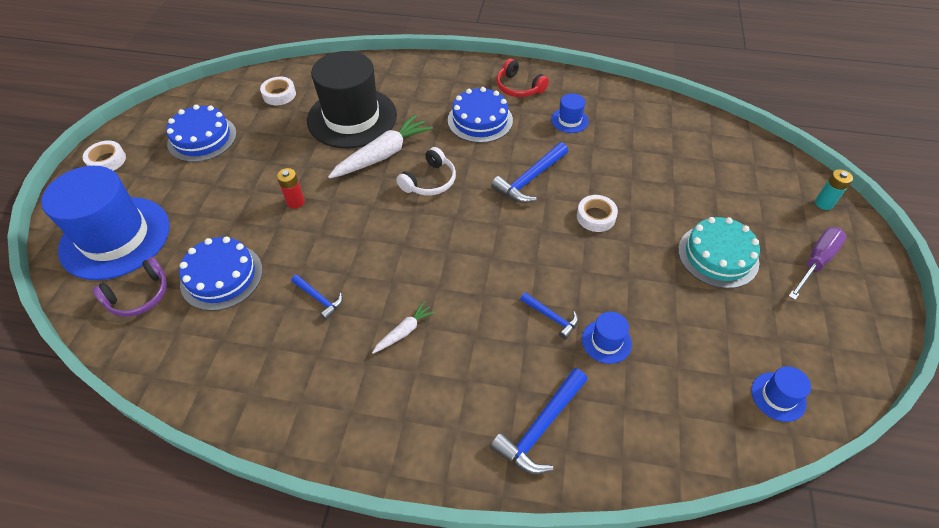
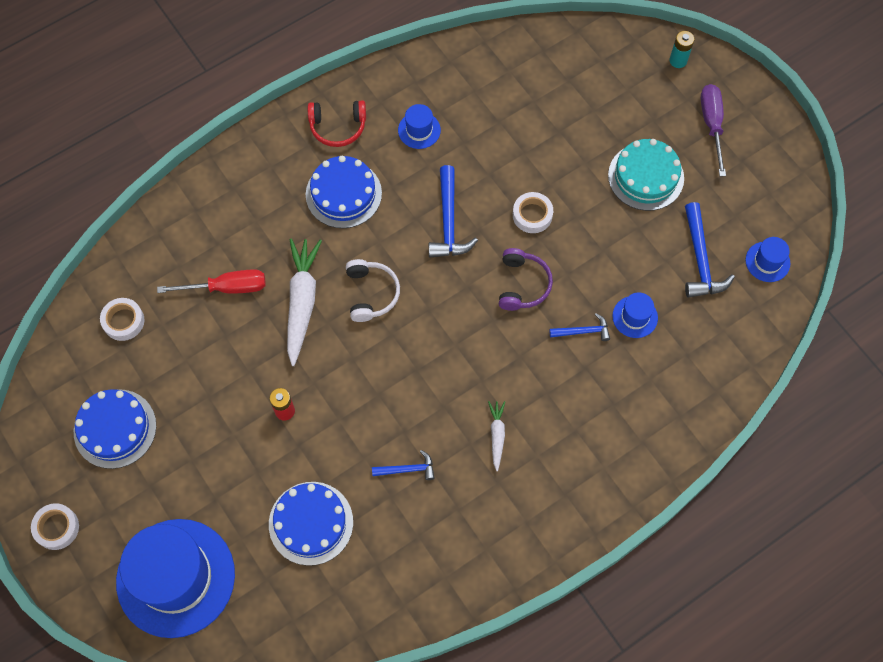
camera: 45 degrees left, 15 degrees up
(139, 296) = (267, 597): purple headphones -> purple headphones (522, 284)
(352, 118) = (227, 287): black hat -> red screwdriver
(540, 428) = (652, 417): blue hammer -> blue hammer (700, 260)

